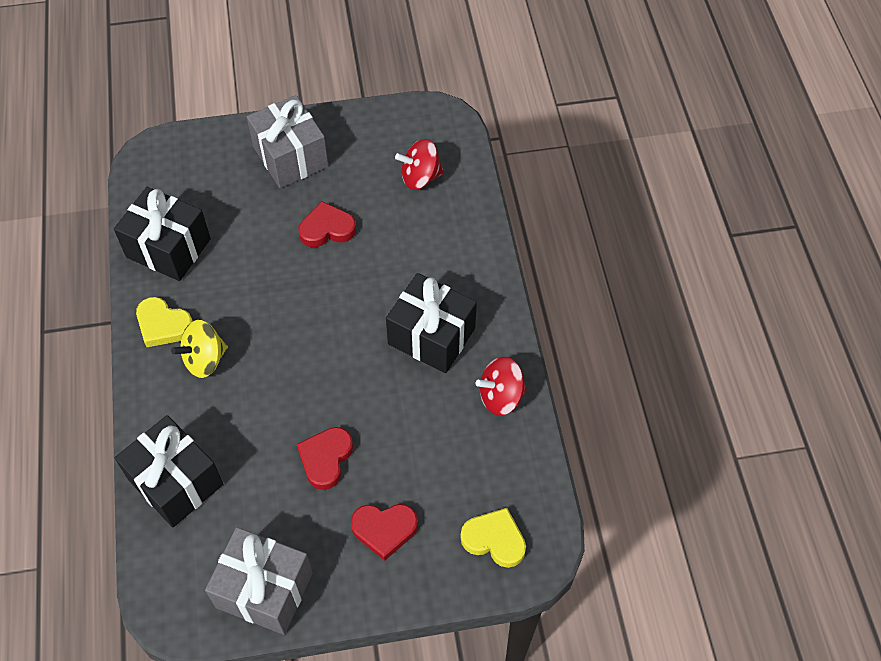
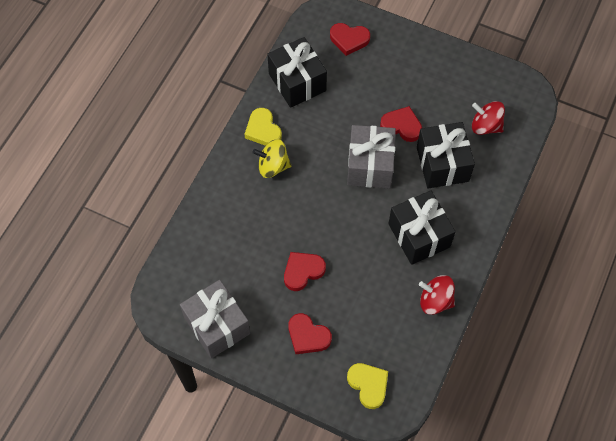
camera: 35 degrees right, 5 degrees up
(176, 482) = (209, 230): black gift -> black gift (442, 164)
(199, 168) = (349, 40): none -> red heart
(290, 157) = (411, 64): grey gift -> grey gift (370, 165)

